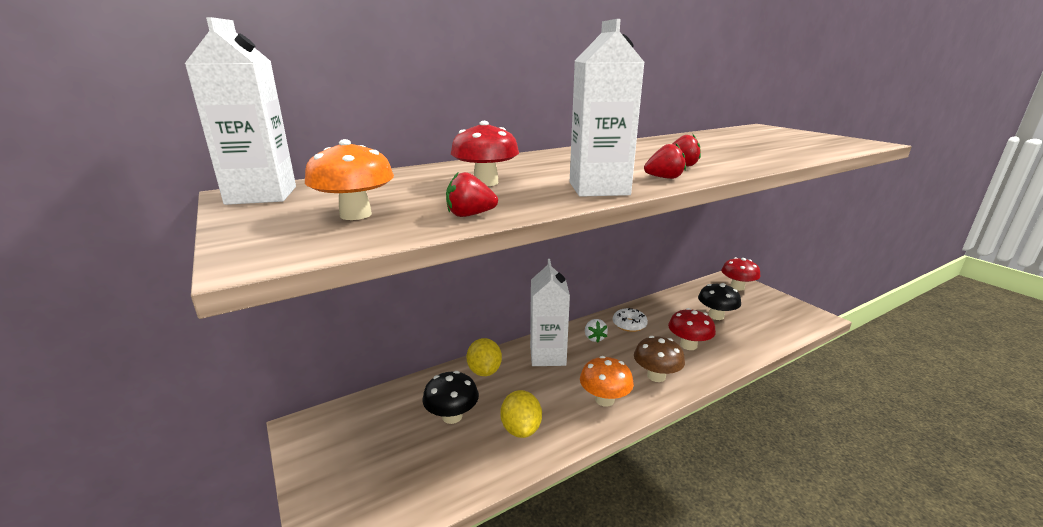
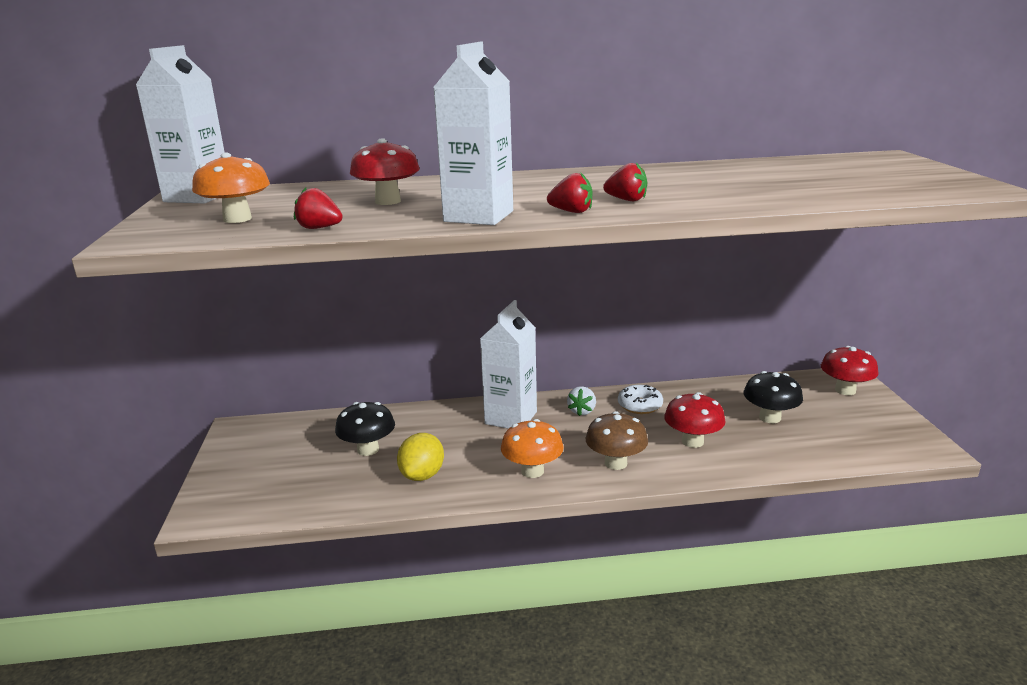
camera: 25 degrees right, 0 degrees up
(484, 371) = (432, 418): yellow lemon -> none

